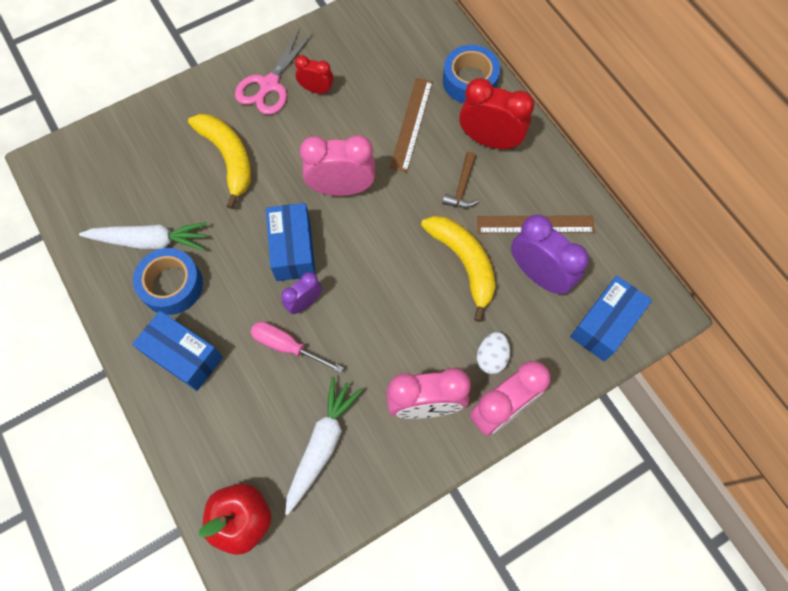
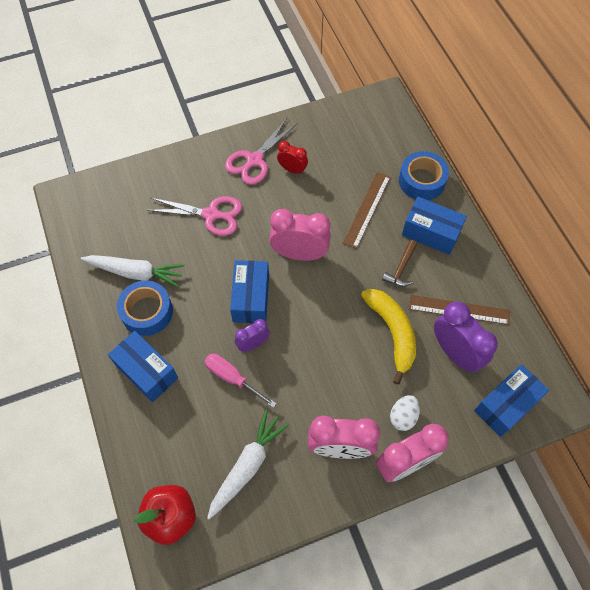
camera: 10 degrees right, 5 degrees down
(228, 158) = (211, 215): yellow banana -> pink scissors
(490, 140) = (431, 233): red clock -> blue box

